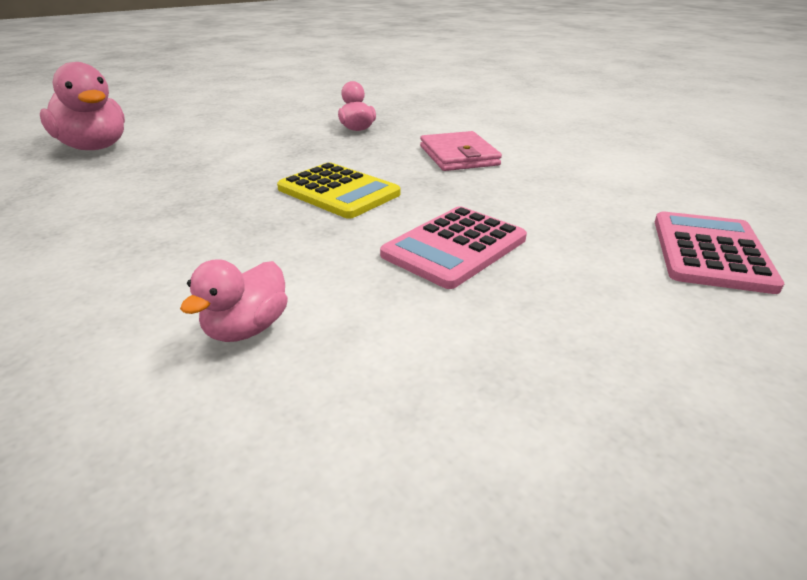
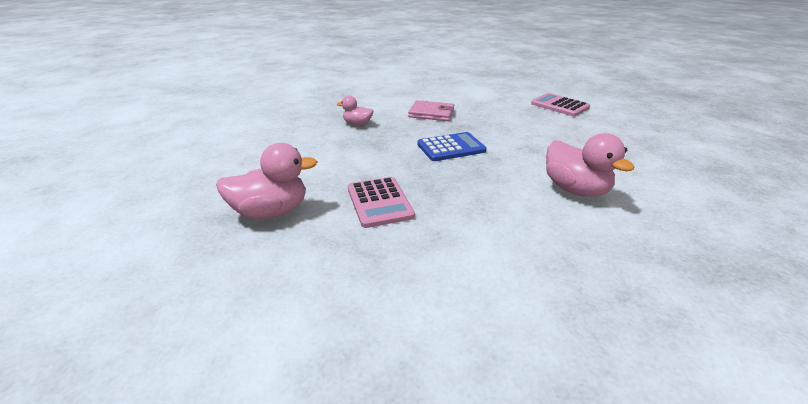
camera: 60 degrees left, 0 degrees up
(247, 329) = (575, 190): pink duck -> pink duck, size x1.74
(338, 191) = (451, 147): yellow calculator -> blue calculator
(454, 247) = (530, 139): pink calculator -> pink calculator (379, 202)

